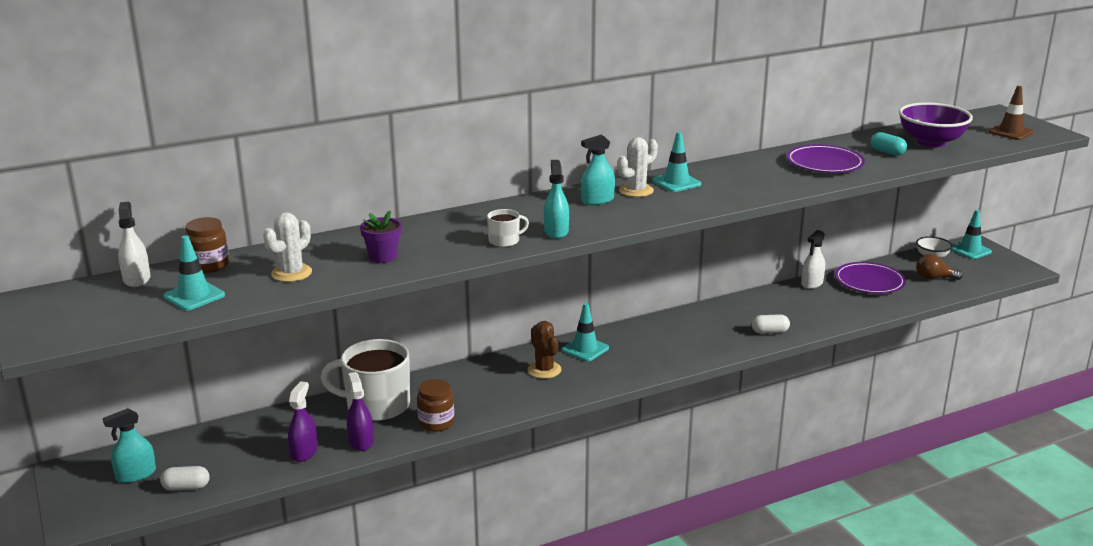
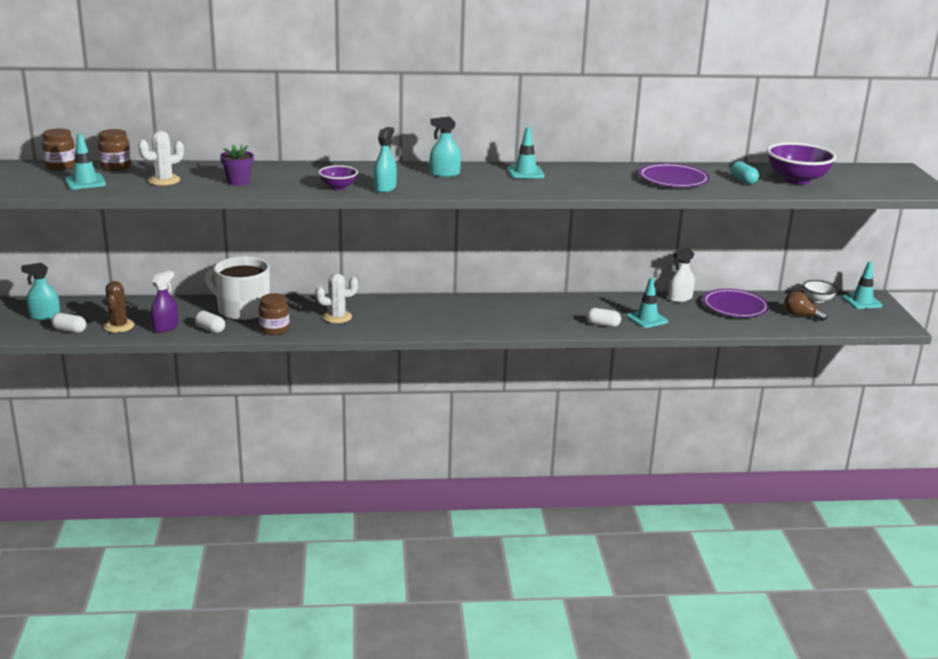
camera: 20 degrees right, 0 degrees up
(137, 279) = (61, 166): white spray bottle -> brown jar
(361, 441) = (210, 329): purple spray bottle -> white capsule
(505, 241) = (338, 187): white mug -> purple bowl
(544, 370) = (389, 313): brown cactus -> brown cactus (119, 326)
(585, 349) = (436, 306): turquoise traffic cone -> turquoise traffic cone (647, 319)
(636, 191) = (484, 173): white cactus -> white cactus (337, 317)
(1010, 132) = (887, 184): brown traffic cone -> none

